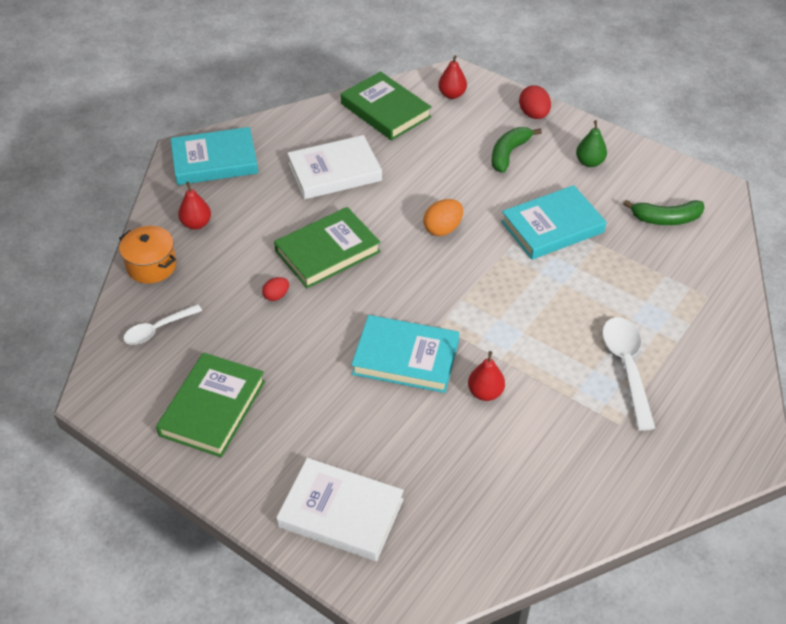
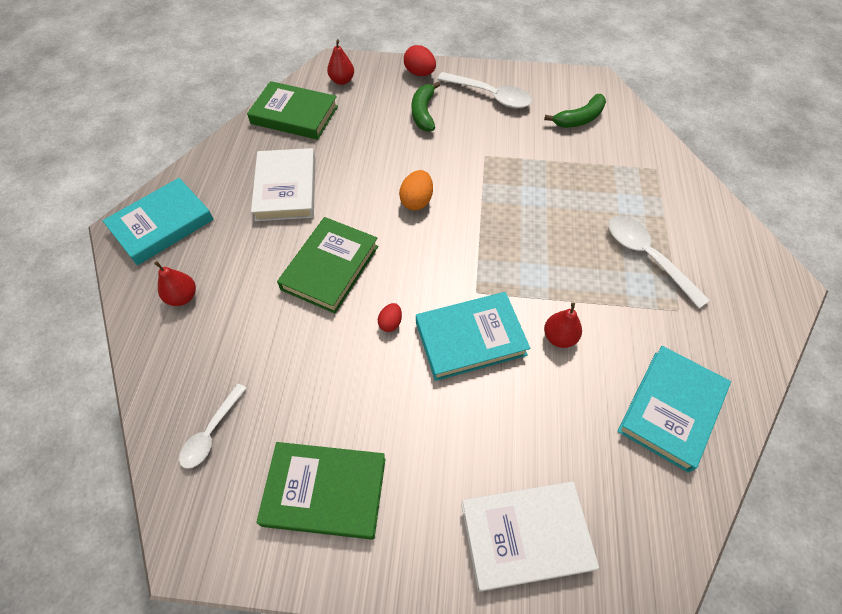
camera: 30 degrees left, 10 degrees up
(151, 266) = (162, 364): orange pot -> none
(212, 408) = (325, 491): green book -> green book turned 75 degrees counterclockwise
(276, 296) = (311, 335): red egg -> red egg (390, 323)
(335, 172) = (286, 188): white book -> white book turned 45 degrees counterclockwise
(552, 227) = (502, 161): turquoise book -> turquoise book (671, 409)
(589, 162) = (490, 96): green pear -> white spoon

